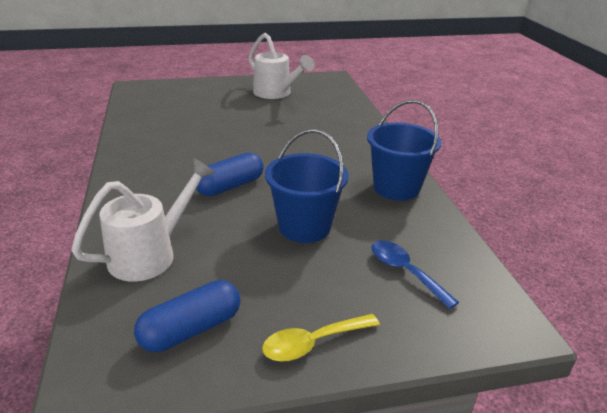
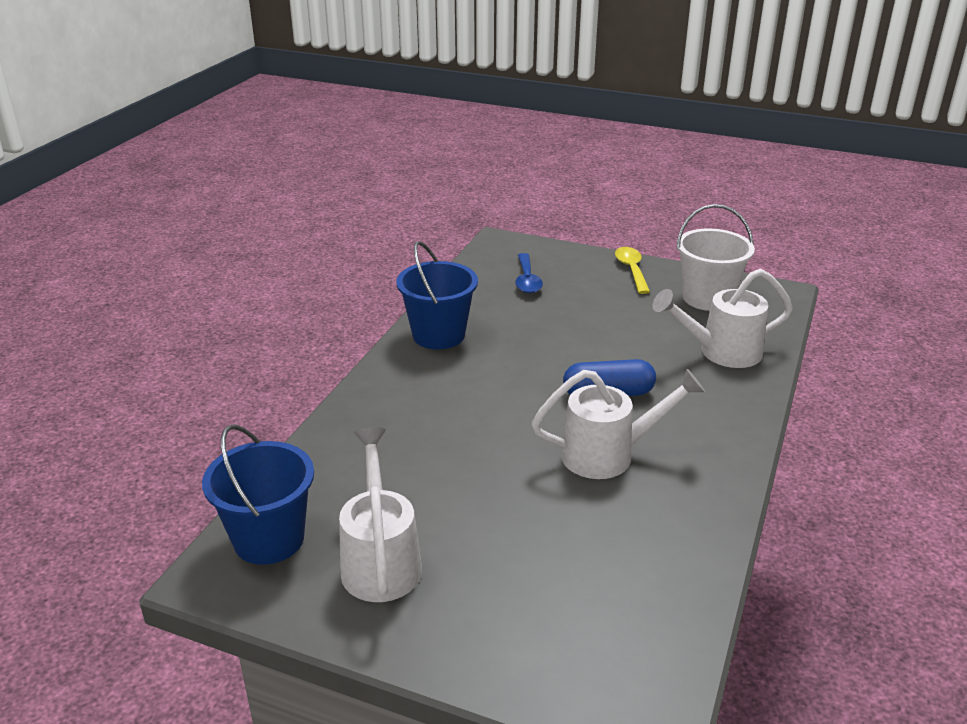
camera: 145 degrees left, 0 degrees up
(191, 329) = (707, 298): blue capsule -> white bucket
(204, 153) = (608, 454): none -> white watering can
(304, 227) = (569, 331): blue bucket -> blue bucket (269, 539)
(313, 343) = (631, 270): yellow spoon -> yellow spoon turned 105 degrees counterclockwise

